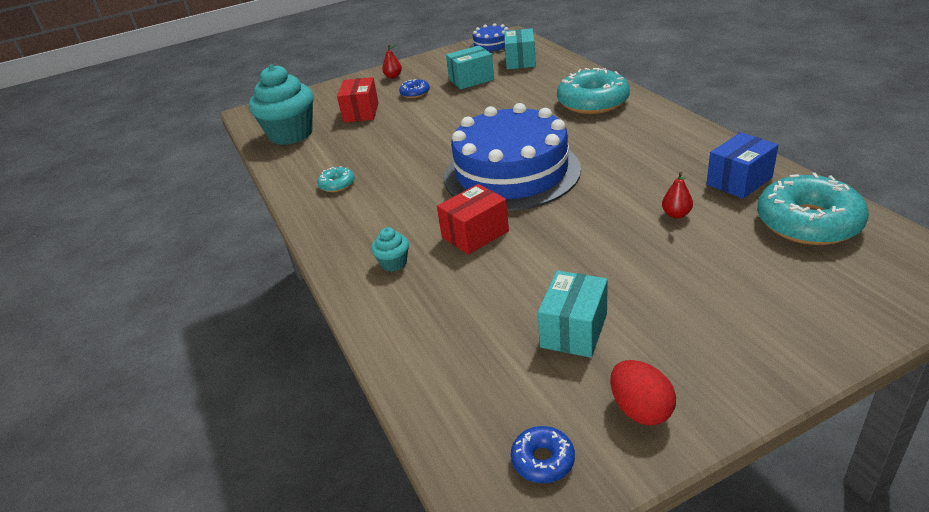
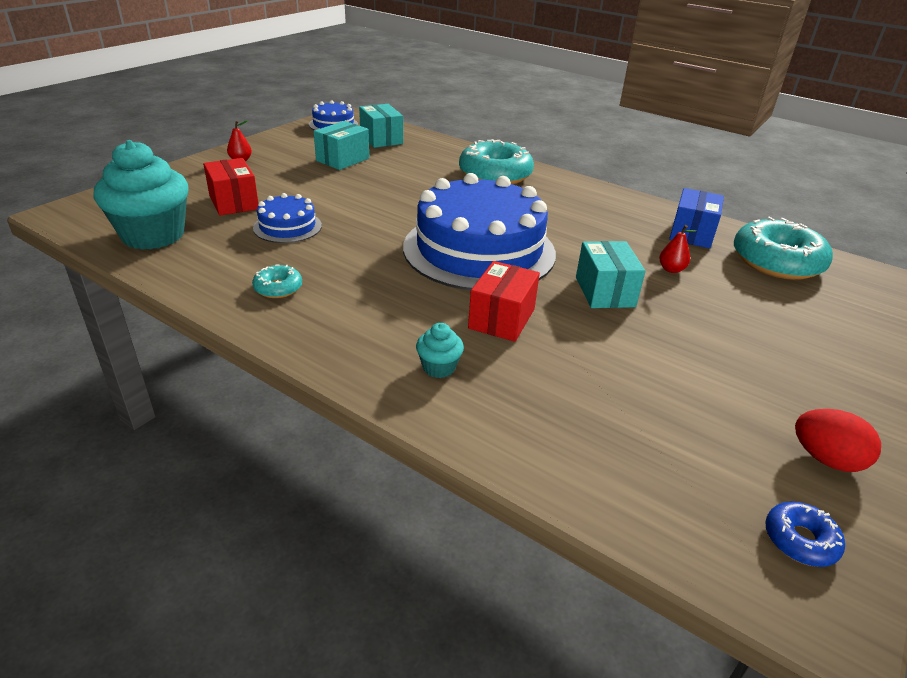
camera: 35 degrees left, 0 degrees up
(382, 136) = (287, 226): none -> blue cake
(415, 93) = (286, 177): blue donut -> none
(574, 330) = (694, 397): turquoise box -> turquoise box (605, 292)

